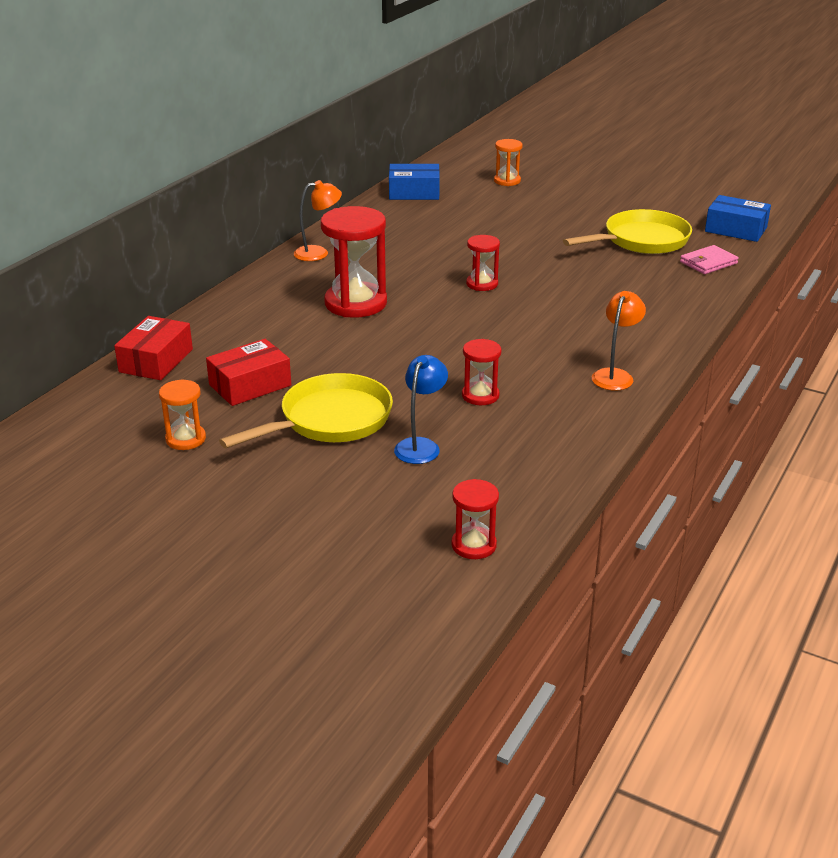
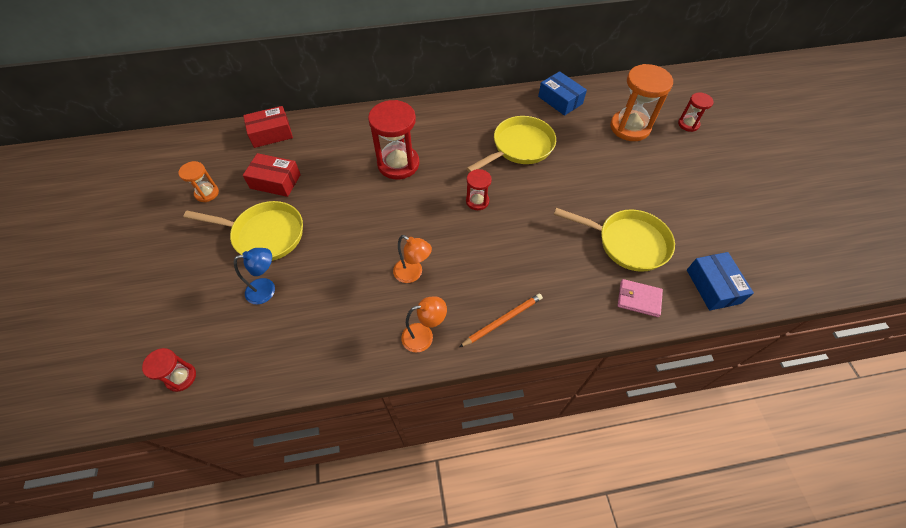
camera: 50 degrees right, 25 degrees up
(318, 253) = (440, 113): orange lamp -> orange lamp (413, 274)
(444, 236) = (519, 147): none -> yellow pan
(480, 395) = (342, 282): red hourglass -> red hourglass (688, 124)
(507, 181) = (630, 127): orange hourglass -> orange hourglass, size x1.90
(649, 330) = (502, 320): none -> orange pencil

